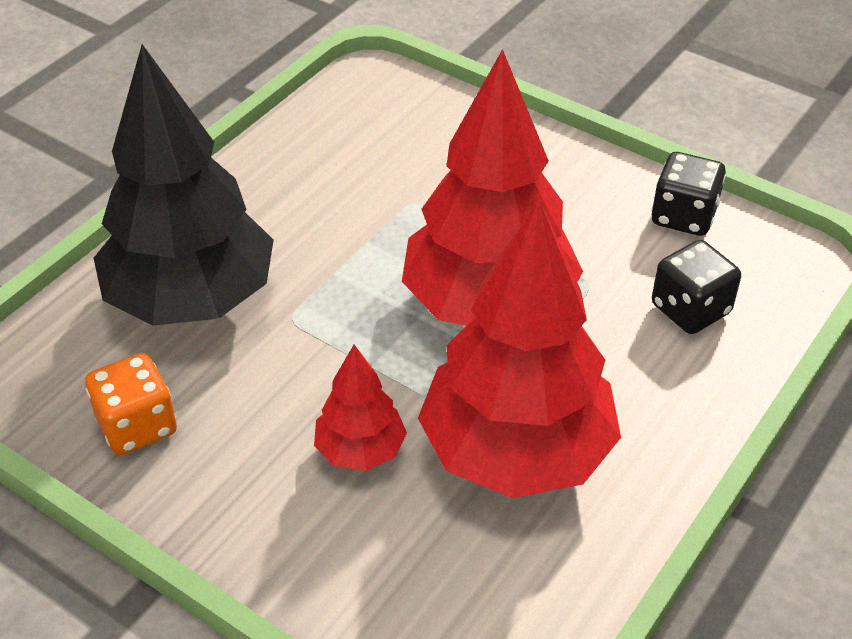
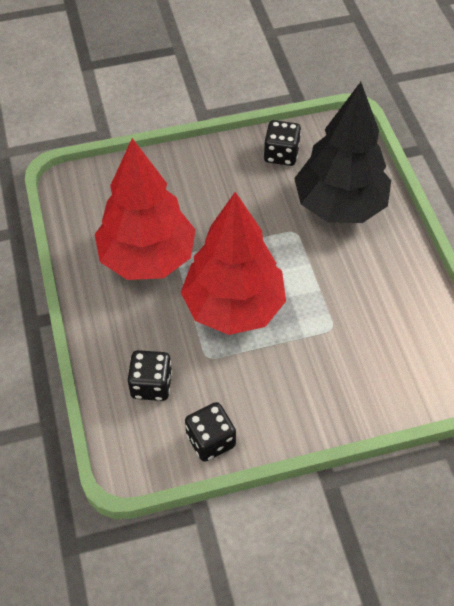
camera: 130 degrees right, 10 degrees up
(137, 425) = (281, 154): orange dice -> black dice
(360, 450) = (200, 211): red tree -> none

